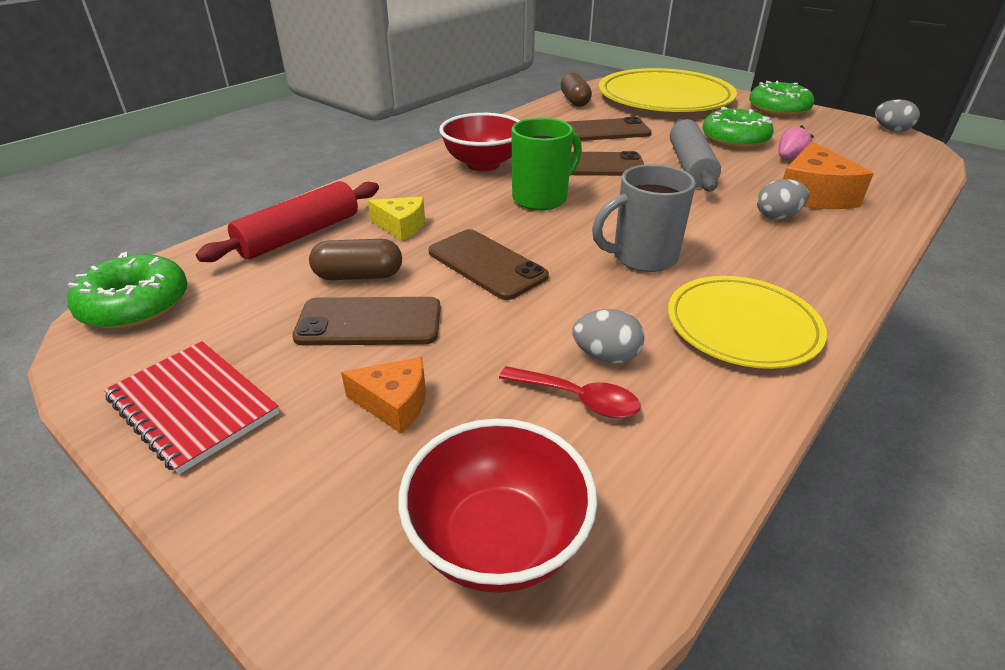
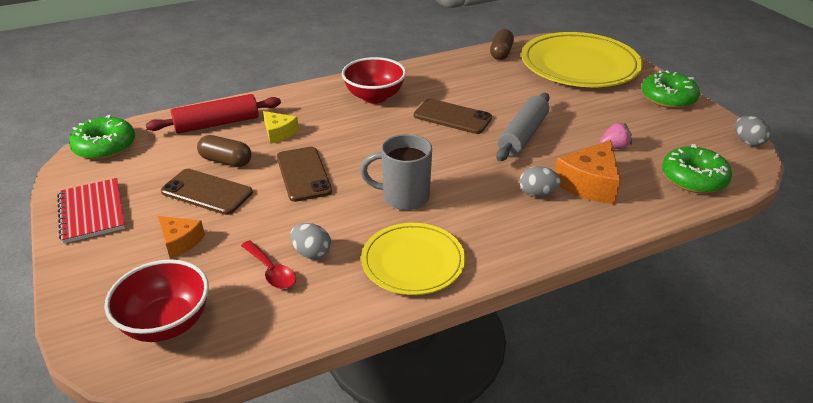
camera: 25 degrees right, 0 degrees up
(542, 198) = (386, 135): green mug -> none
(606, 131) = (494, 87): brown phone -> none
(734, 139) = (590, 119): green donut -> green donut (693, 178)

